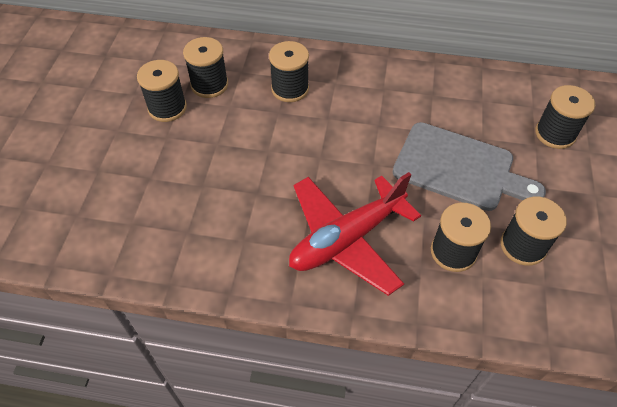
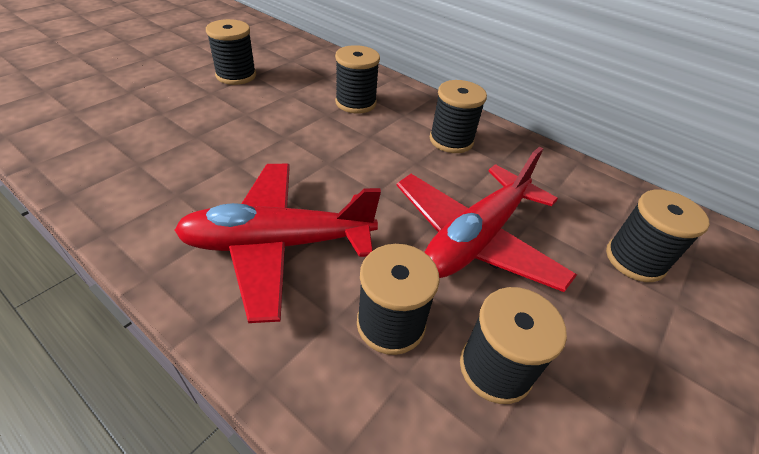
camera: 25 degrees right, 10 degrees down
(209, 85) = (288, 75): black spool -> black spool (451, 140)
(459, 168) = (475, 238): grey cutting board -> red plane

